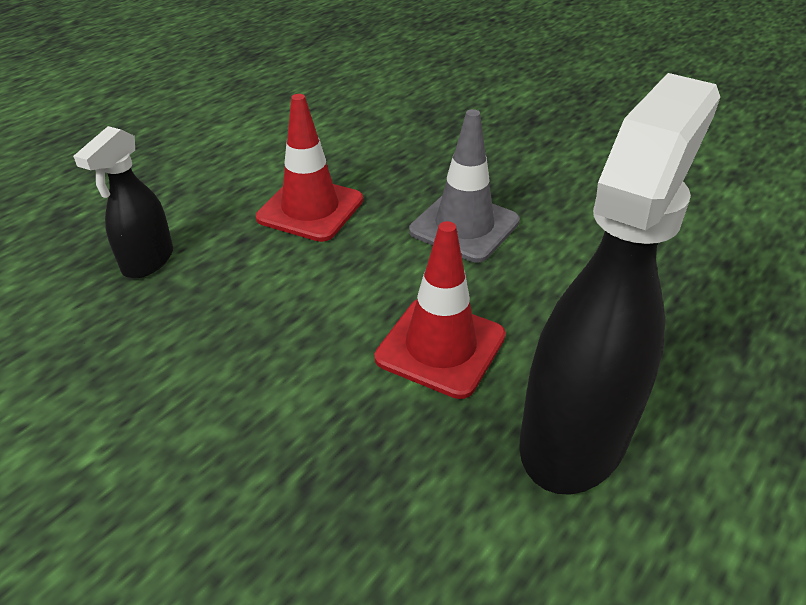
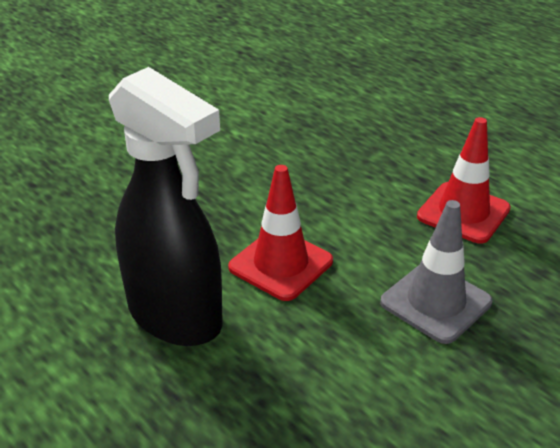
camera: 100 degrees right, 5 degrees down
(147, 261) = (397, 140): black spray bottle -> none

